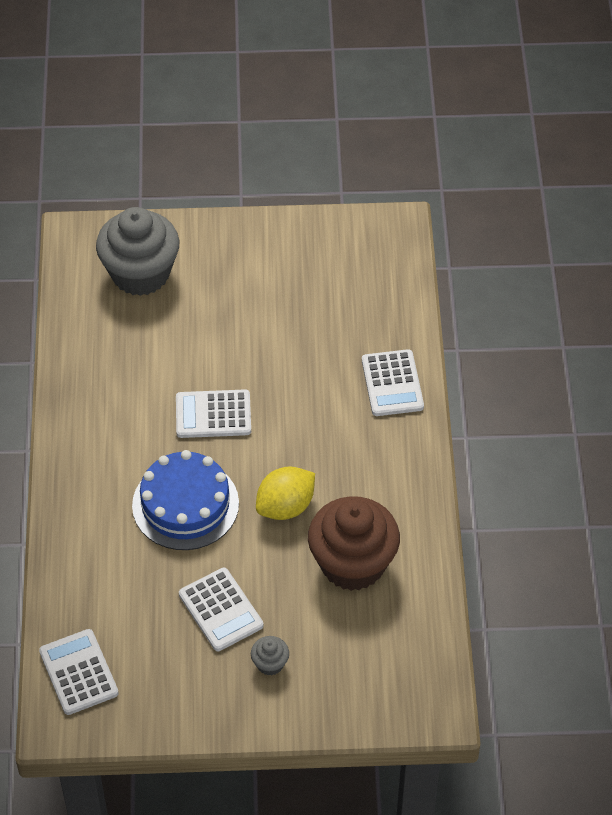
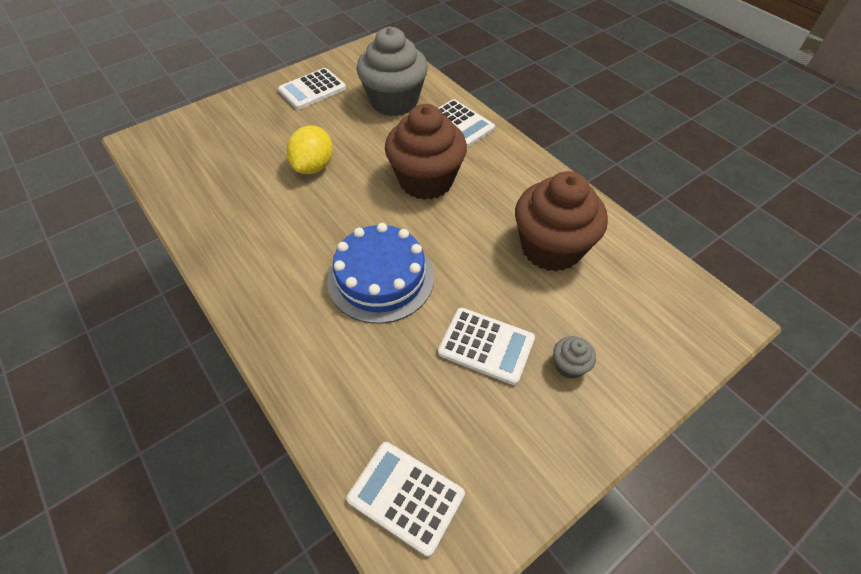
camera: 35 degrees left, 0 degrees up
(140, 273) = (213, 141): grey cupcake -> grey cupcake (394, 101)
(213, 415) = (348, 203): white calculator -> white calculator (312, 89)
(285, 506) = (462, 236): yellow lemon -> yellow lemon (314, 166)
(302, 431) = (426, 180): none -> brown cupcake

